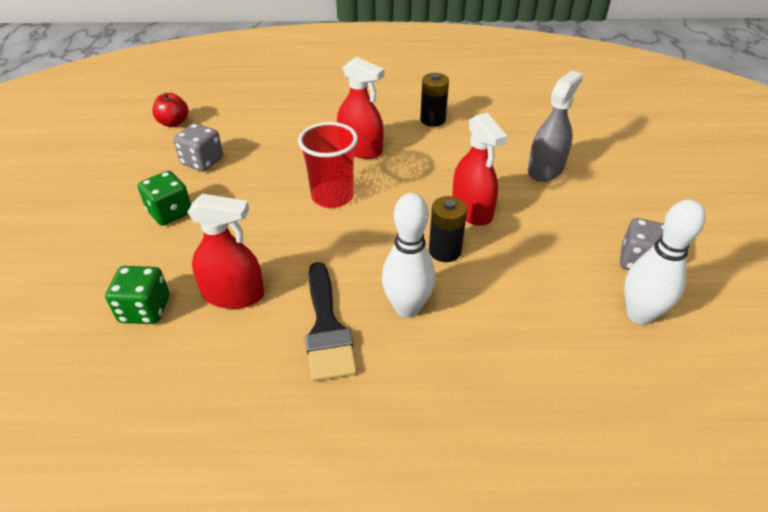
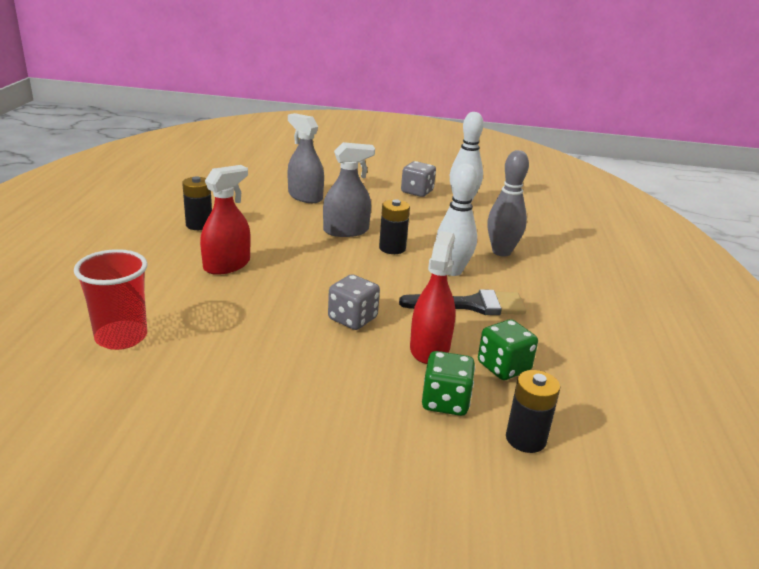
camera: 85 degrees left, 15 degrees down
(81, 371) = (525, 439): none -> black battery
(170, 212) = (287, 389): green dice -> green dice (503, 367)
(174, 123) = (65, 392): red apple -> none
(202, 161) = (188, 366): grey dice -> grey dice (352, 319)
(332, 196) = (301, 287): red cup -> red cup (121, 337)
(472, 210) = (346, 231): red spray bottle -> grey spray bottle
(486, 361) = (501, 252): none -> grey bowling pin

